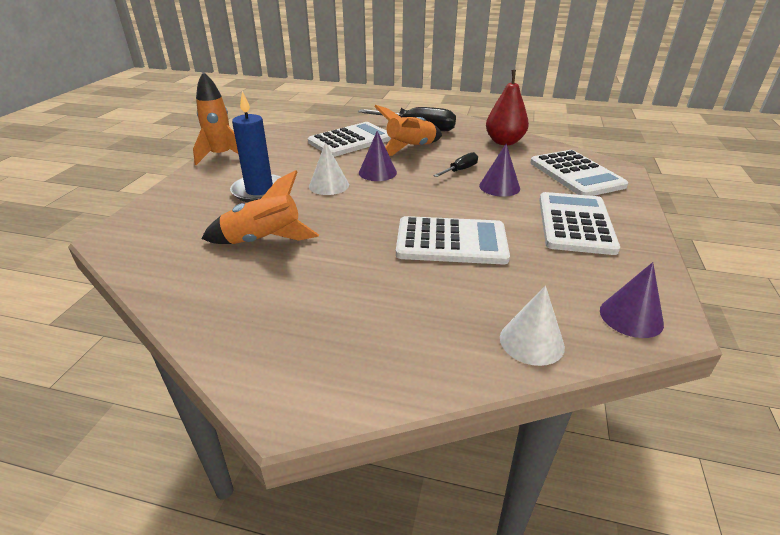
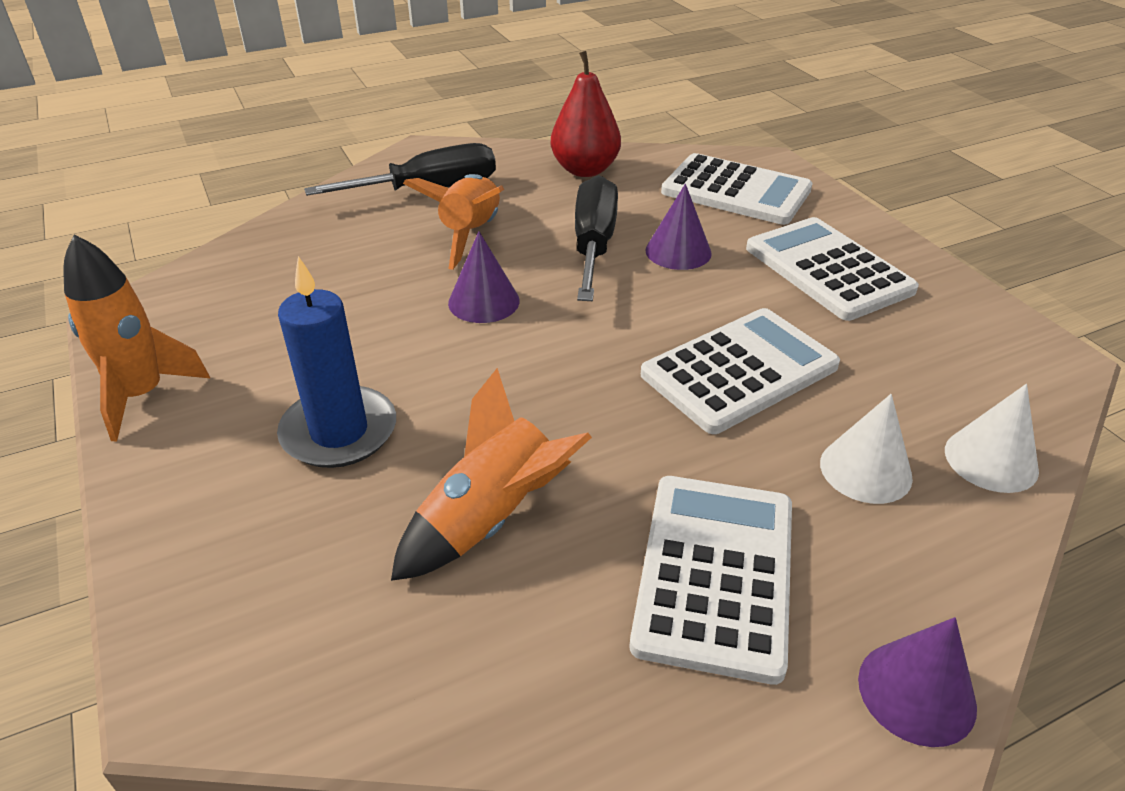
camera: 40 degrees left, 5 degrees up
(329, 185) = (442, 362): white cone -> white cone (865, 470)
(350, 140) = (351, 257): white calculator -> white calculator (714, 573)
(460, 170) = (593, 245): black screwdriver -> black screwdriver, size x1.90
(631, 317) = (1023, 369): purple cone -> purple cone (916, 692)

